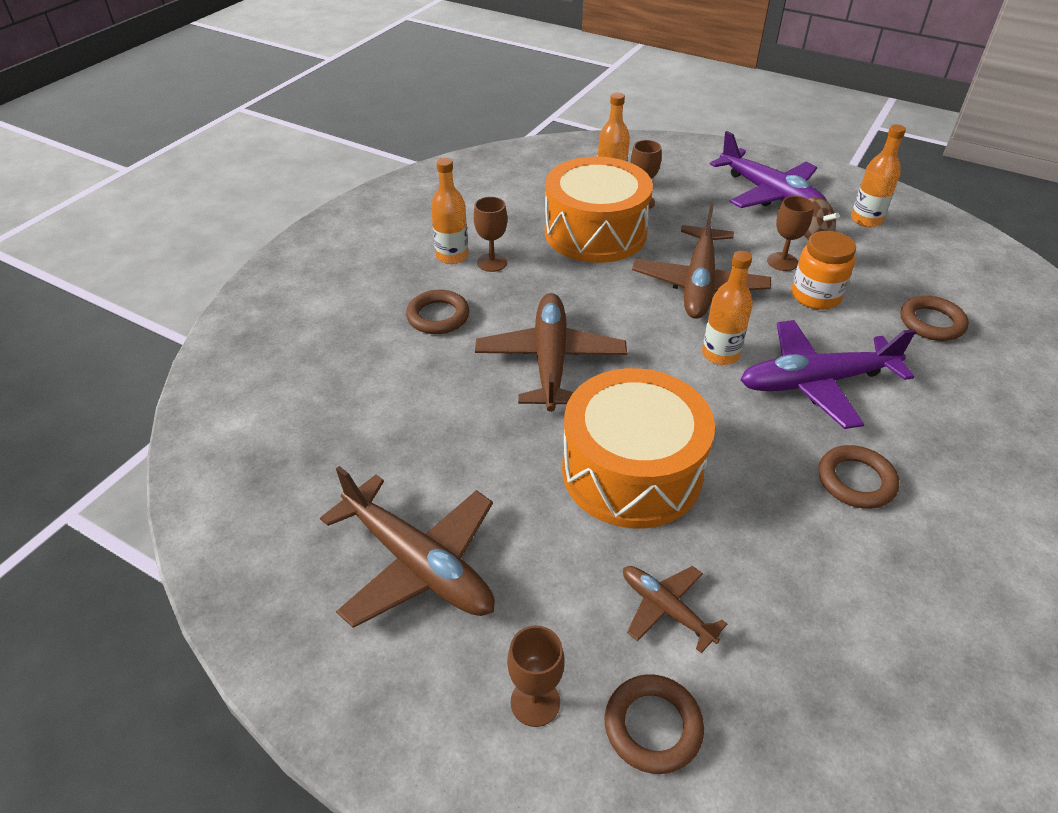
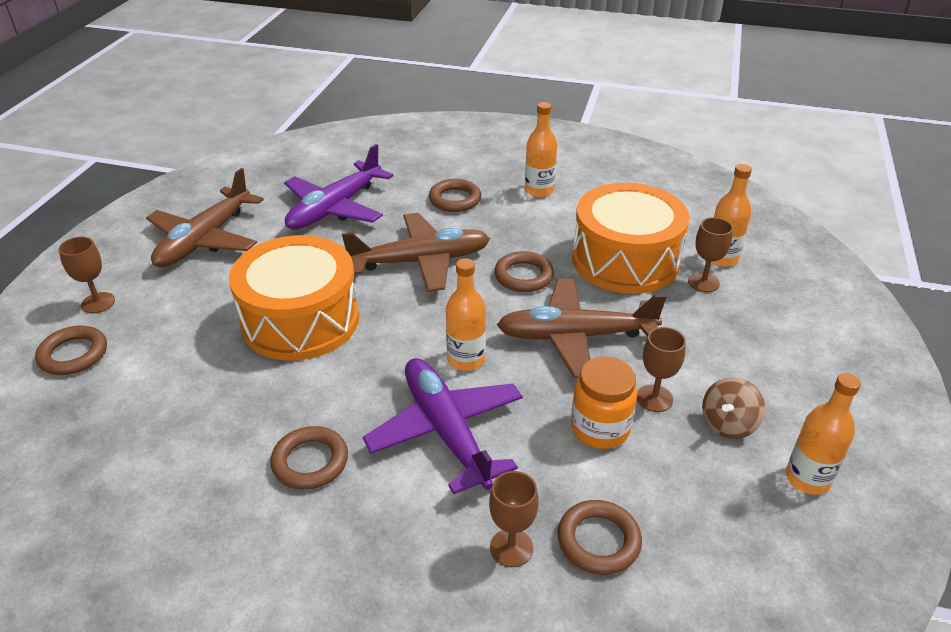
camera: 75 degrees right, 5 degrees down
(492, 262) = (541, 211): brown goblet -> brown goblet (511, 548)
(600, 295) = (523, 276): none -> brown ring
(666, 609) = (165, 352): brown plane -> none
(769, 194) = (801, 381): purple plane -> purple plane (335, 208)

